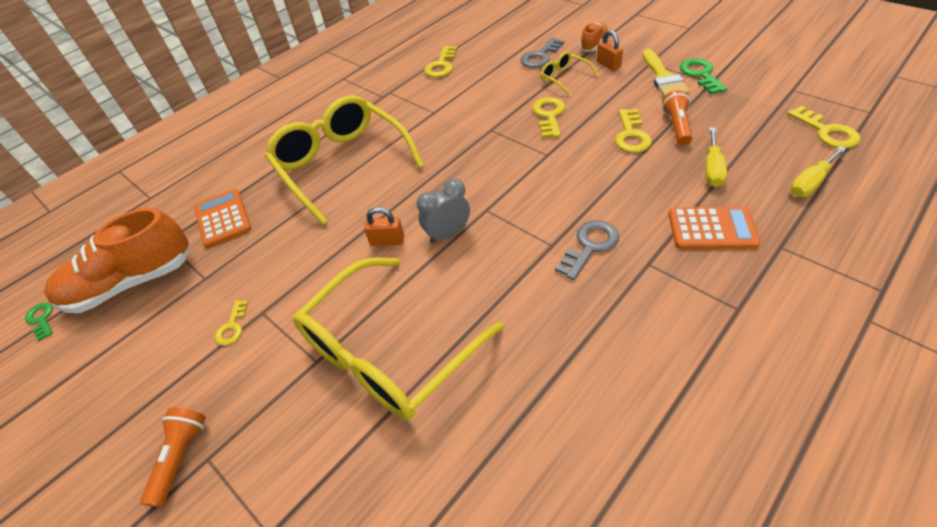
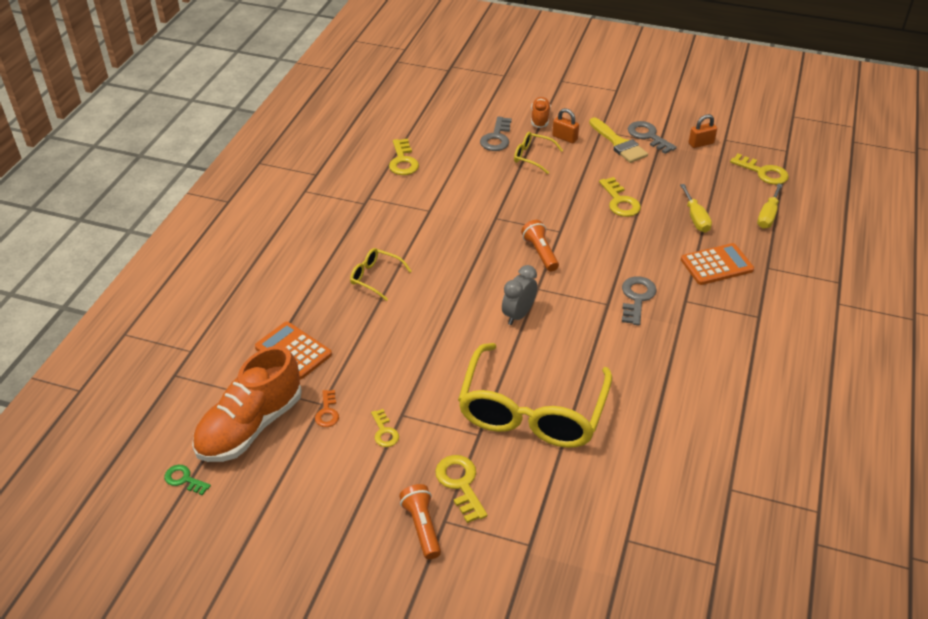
camera: 30 degrees left, 5 degrees down
(201, 288) = (327, 412): none -> orange key
(342, 165) = (376, 277): yellow glasses -> yellow glasses, size x0.43
(387, 241) = (470, 332): orange padlock -> orange padlock (701, 143)
(549, 115) = (540, 195): yellow key -> yellow key (460, 484)
(676, 126) = (652, 187): orange flashlight -> orange flashlight (540, 253)
(700, 75) = (648, 136): green key -> grey key

